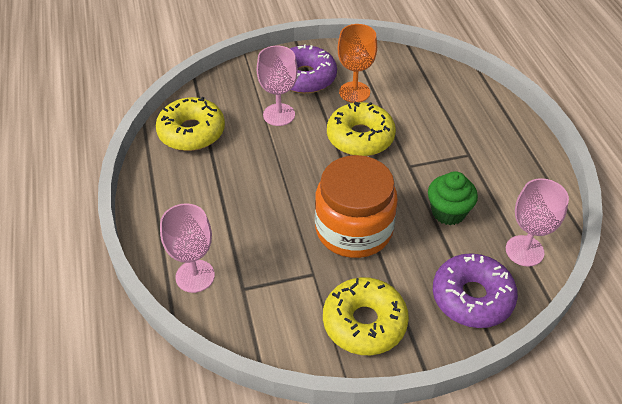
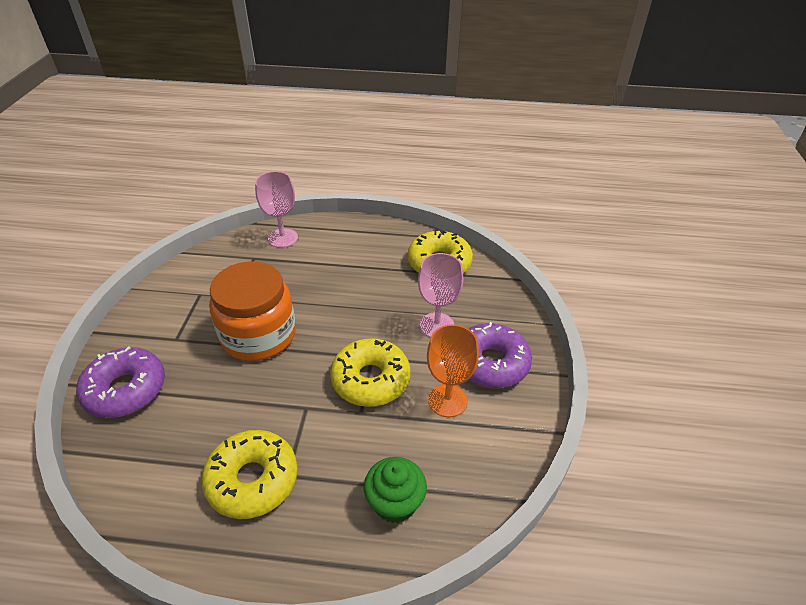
camera: 110 degrees right, 5 degrees down
(364, 323) = (169, 312): yellow donut -> yellow donut (252, 480)
(448, 212) = (224, 415): green cupcake -> green cupcake (395, 503)
(524, 251) = (130, 460): pink goblet -> none

